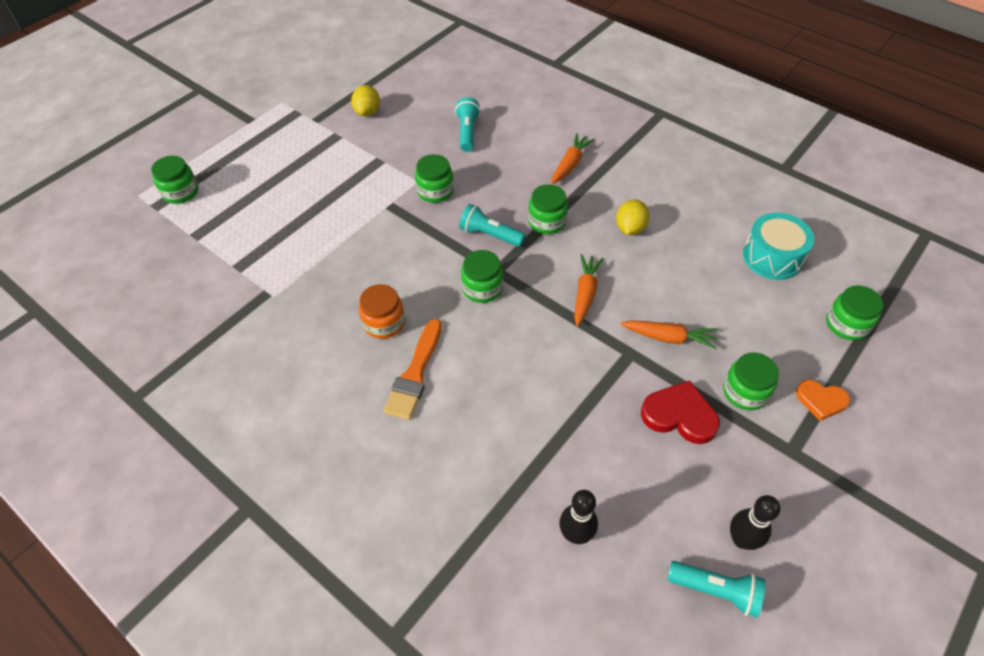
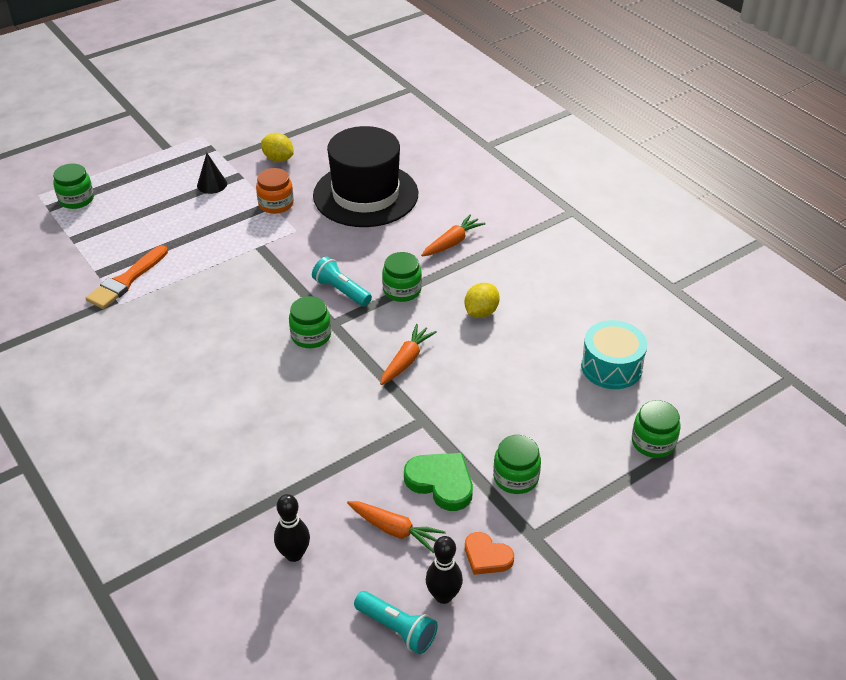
camera: 15 degrees right, 10 degrees down
(313, 150) = (212, 184): none -> black cone
(367, 112) = (278, 159): yellow lemon -> yellow lemon turned 75 degrees counterclockwise
(384, 323) = (207, 346): orange jar -> orange jar (276, 204)
(415, 374) = (214, 394): orange brush -> orange brush (126, 280)
(435, 191) = (308, 242): green jar -> none
(467, 132) = (365, 195): turquoise flashlight -> black hat
(668, 337) = (467, 415): orange carrot -> orange carrot (395, 530)
(679, 415) = (441, 482): red heart -> green heart
(821, 401) = (587, 502): orange heart -> orange heart (487, 556)

